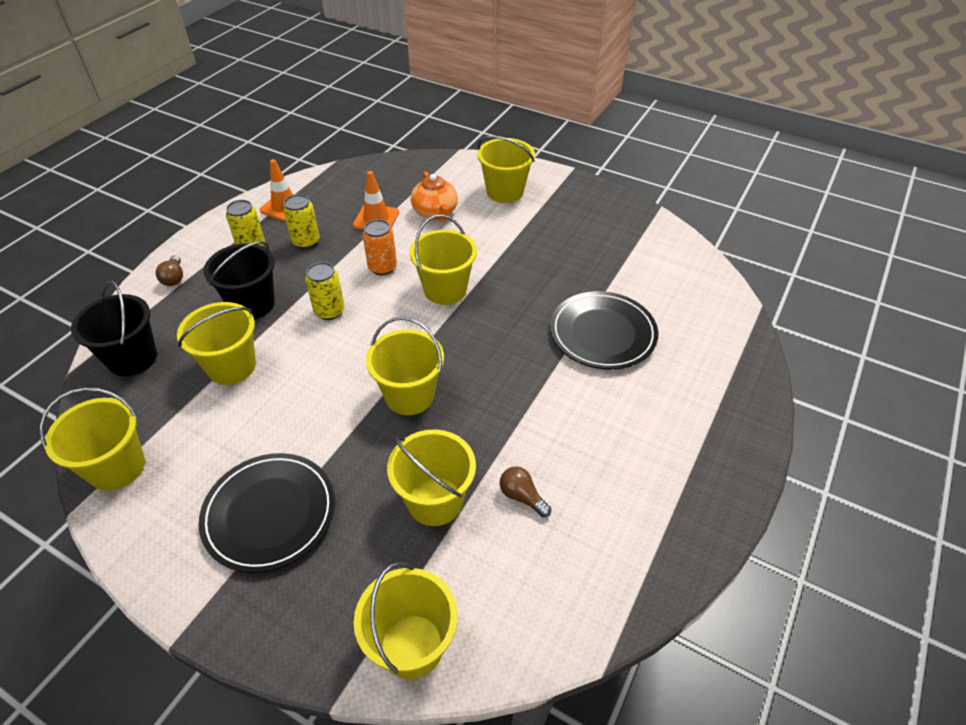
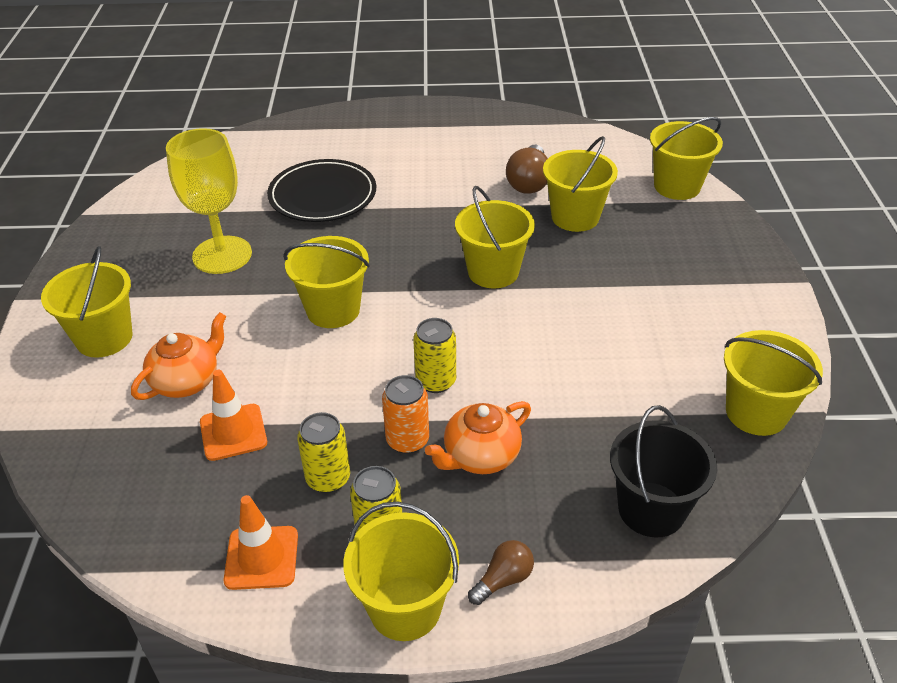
camera: 120 degrees left, 5 degrees down
(231, 366) = (577, 411): yellow bucket -> yellow bucket (405, 607)
(252, 304) = (480, 456): black bucket -> orange teapot
(269, 514) = (678, 290): black plate -> none
(382, 267) = (330, 376): orange can -> orange can (407, 440)
(522, 496) = (529, 182): brown light bulb -> brown light bulb, size x1.66
(556, 256) = (222, 255): none -> yellow goblet

